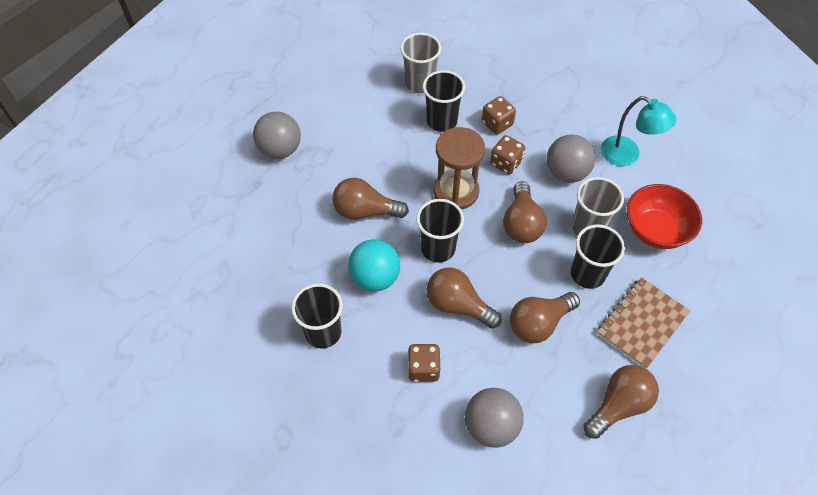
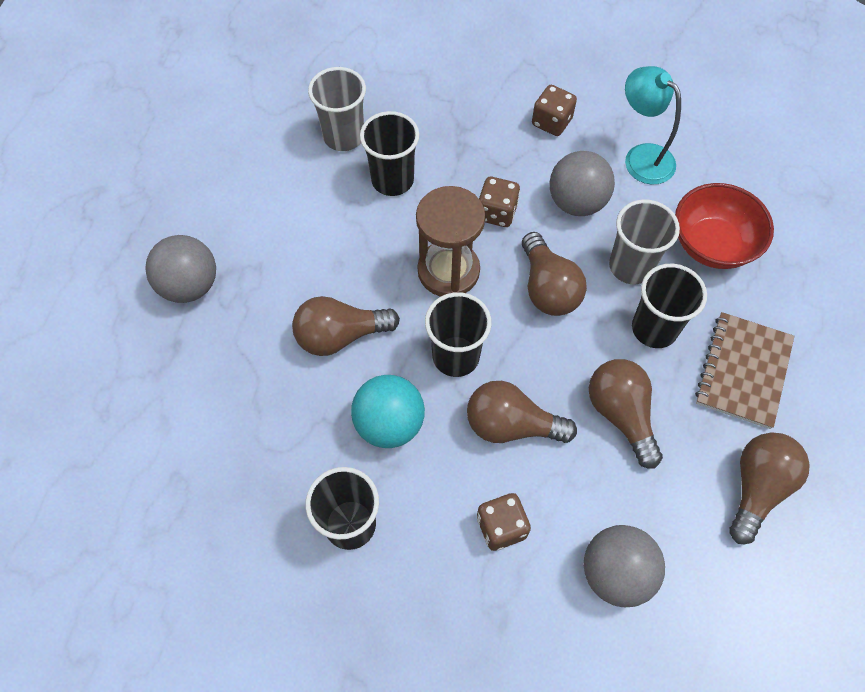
camera: 20 degrees left, 5 degrees up
(497, 124) = (465, 163): brown dice -> brown dice (551, 122)
(539, 323) = (621, 414): brown light bulb -> brown light bulb turned 120 degrees clockwise
(627, 155) = (641, 157): turquoise lamp -> turquoise lamp turned 150 degrees counterclockwise

